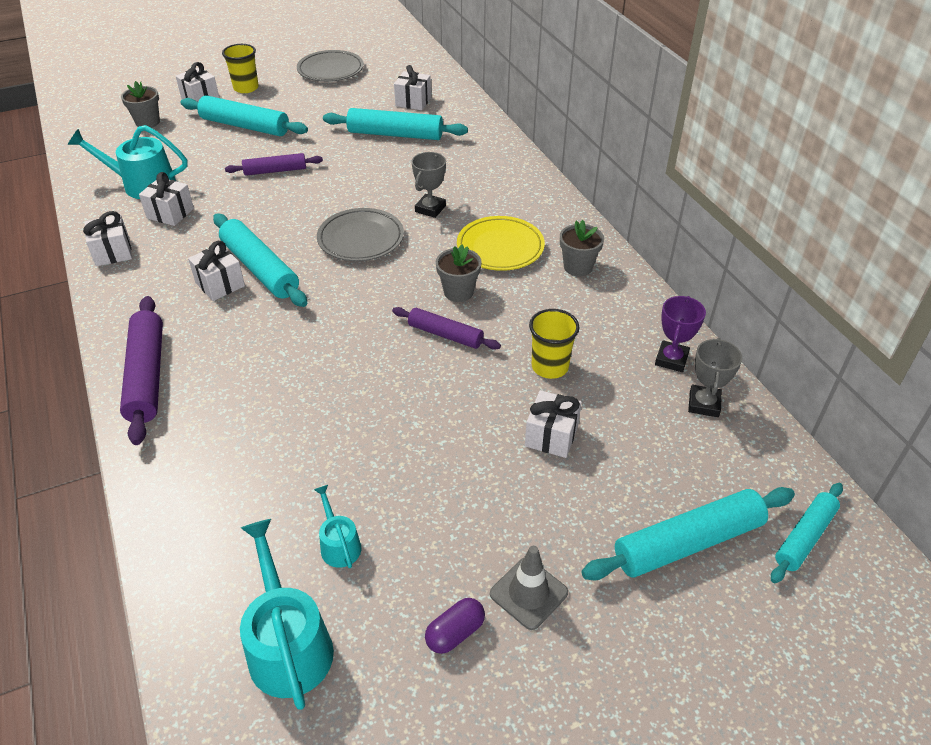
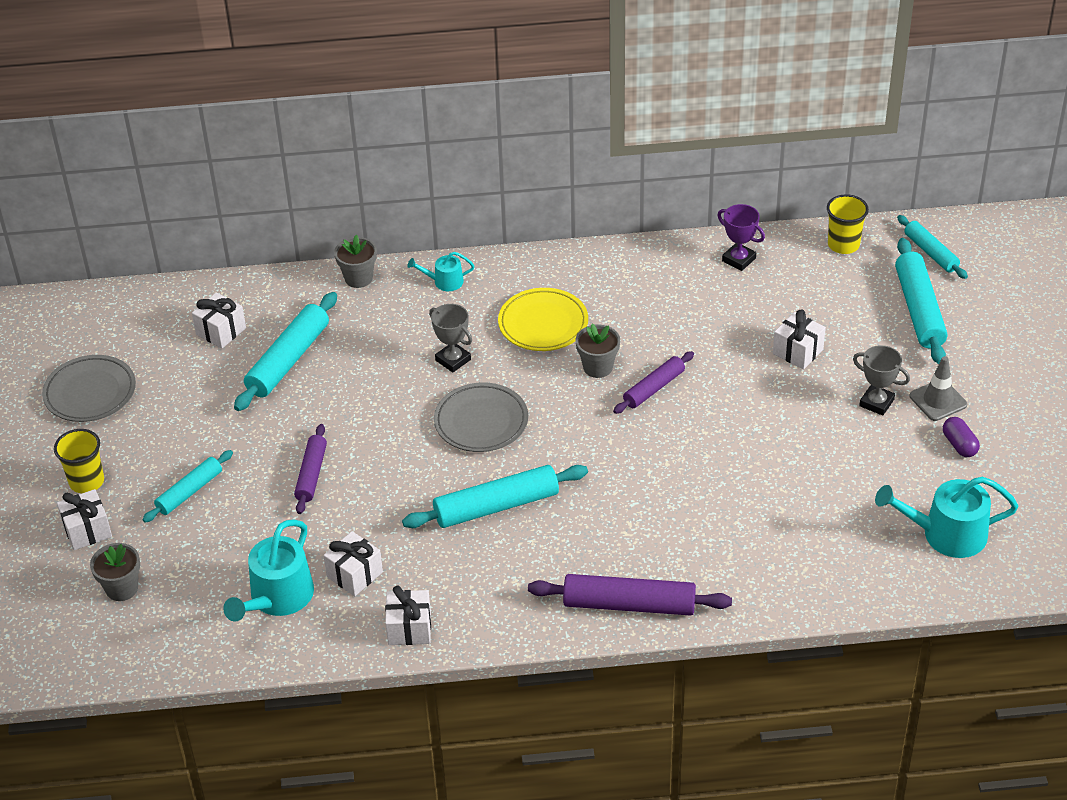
camera: 70 degrees left, 0 degrees up
(220, 284) = (509, 540): white gift -> none
(245, 126) = (189, 492): turquoise rolling pin -> turquoise rolling pin, size x0.62
(339, 544) = (867, 494): turquoise watering can -> turquoise watering can (444, 281)
(550, 367) = (720, 332): yellow cup -> yellow cup (843, 245)
(578, 267) = (596, 280): grey flower pot -> grey flower pot (358, 278)
(704, 404) = (794, 258): grey trophy -> grey trophy (876, 403)

